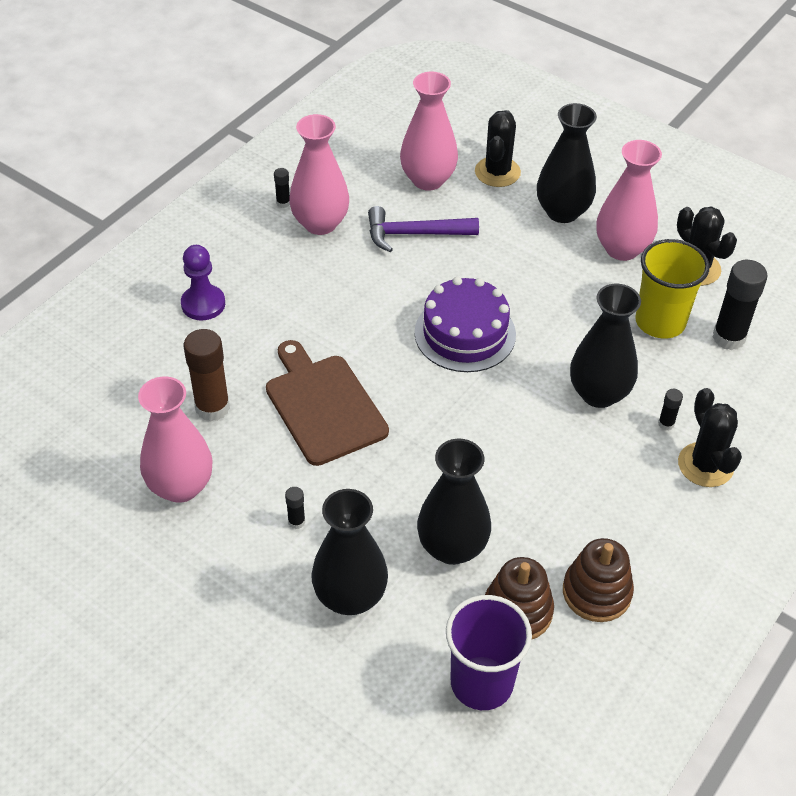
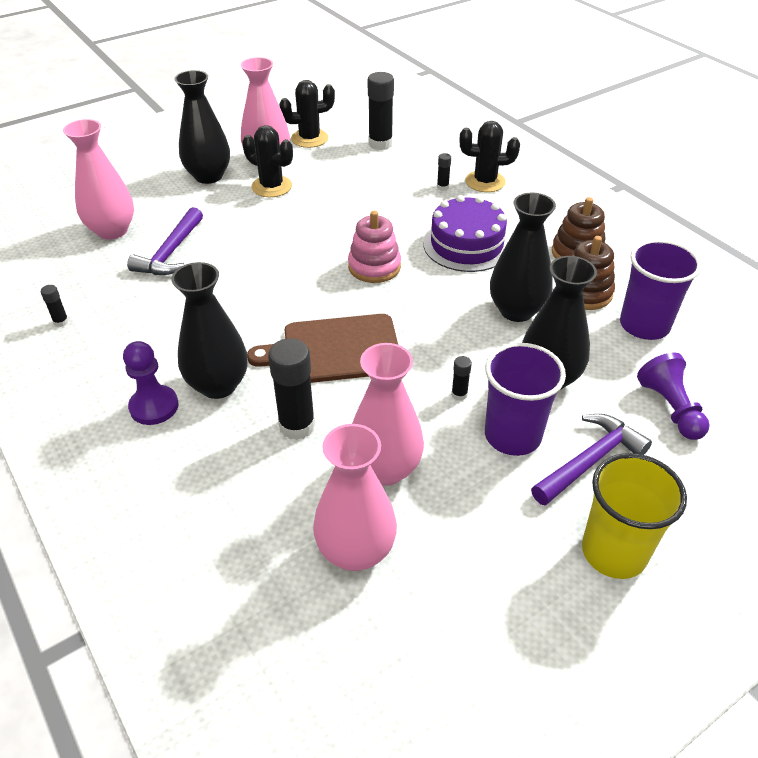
camera: 70 degrees left, 5 degrees down
(212, 408) = (297, 426): brown glue stick -> black glue stick
(241, 652) = (590, 460): none -> purple hammer
(254, 578) = (512, 435): none -> purple cup
(320, 223) = (110, 304): pink vase -> pink vase (356, 551)
(344, 722) = (670, 408): none -> purple pawn
(465, 333) = (303, 253): purple cake -> purple cake (466, 244)
(470, 400) = (374, 267): none -> pink stacking toy
(497, 172) = (137, 194): black cactus -> black cactus (271, 186)
(599, 393) = (400, 207): black vase -> black vase (218, 385)
(660, 322) = (349, 165): yellow cup -> yellow cup (614, 552)

